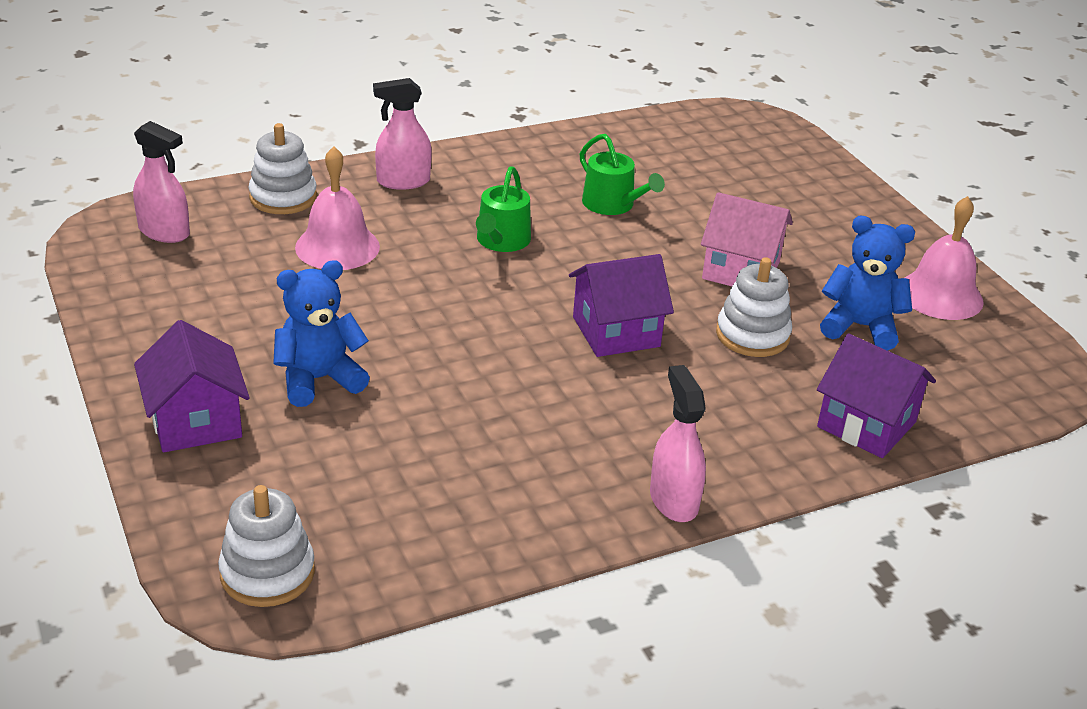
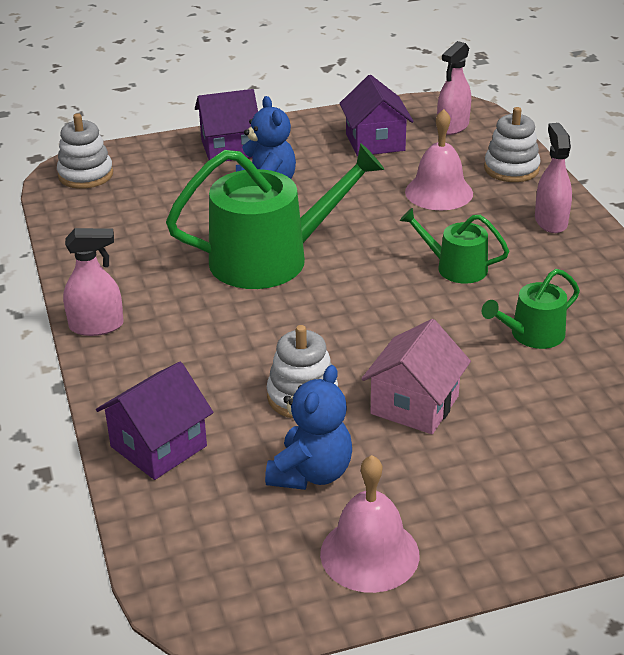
camera: 100 degrees right, 0 degrees up
(499, 367) = (271, 258): none -> green watering can
(616, 332) = (313, 318): purple house -> purple house (375, 142)

